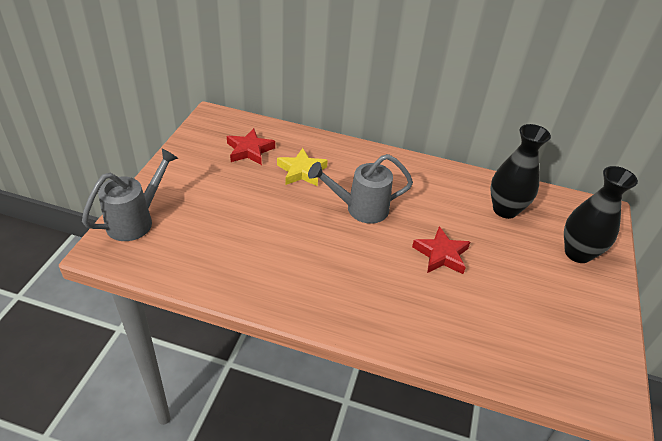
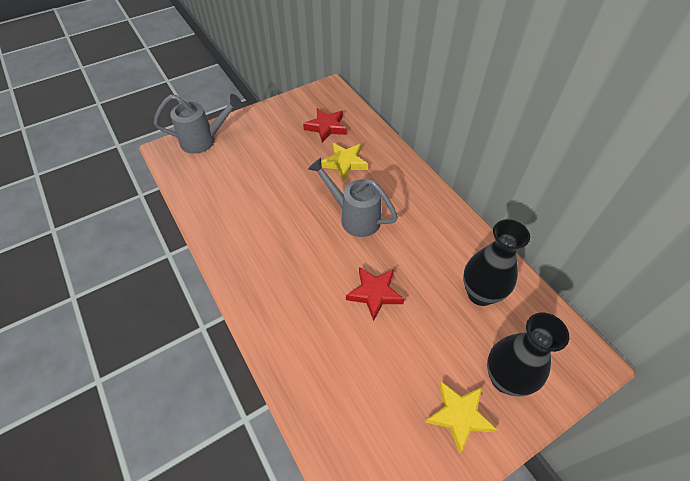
camera: 45 degrees right, 10 degrees up
(581, 295) = (459, 415): none -> yellow star

